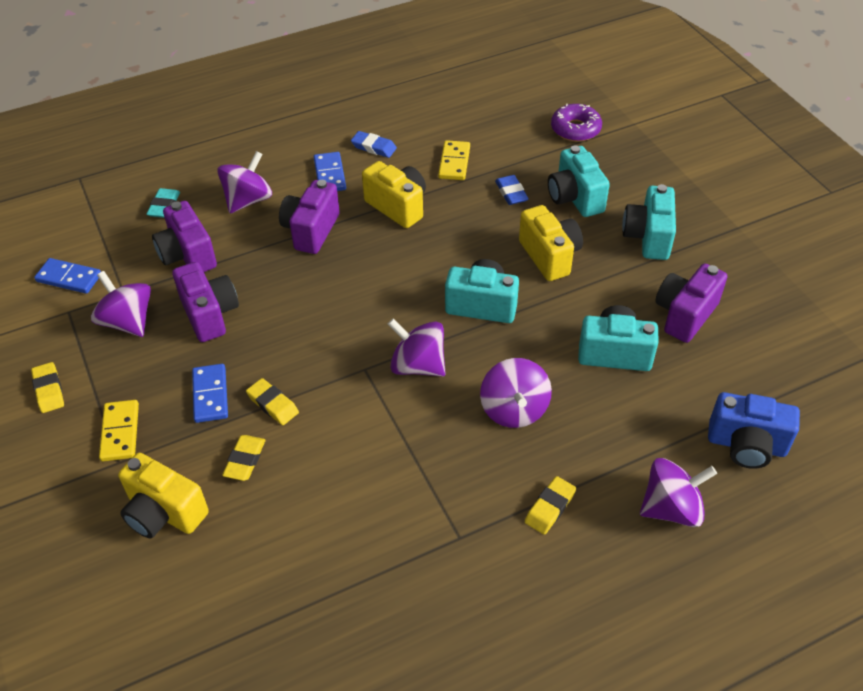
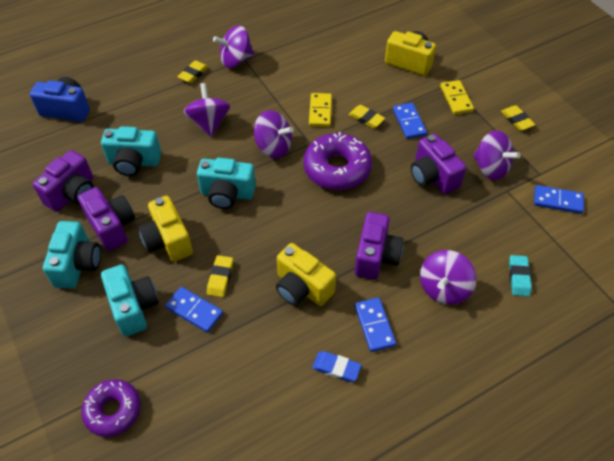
camera: 175 degrees right, 5 degrees up
(188, 255) = (473, 226): purple camera -> purple camera (112, 227)
(245, 460) = (373, 88): yellow eraser -> yellow eraser (220, 278)
(333, 331) = (337, 168): none -> purple donut
(454, 162) = (250, 349): yellow domino -> yellow domino (320, 111)
(511, 193) = (194, 310): blue eraser -> blue domino
(671, 508) = (124, 77): purple spinning top -> purple spinning top (236, 60)

